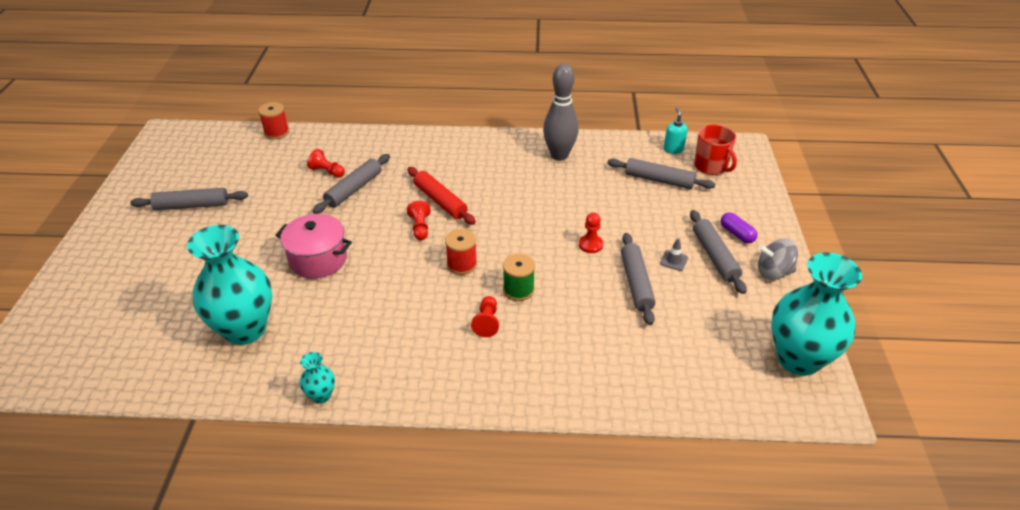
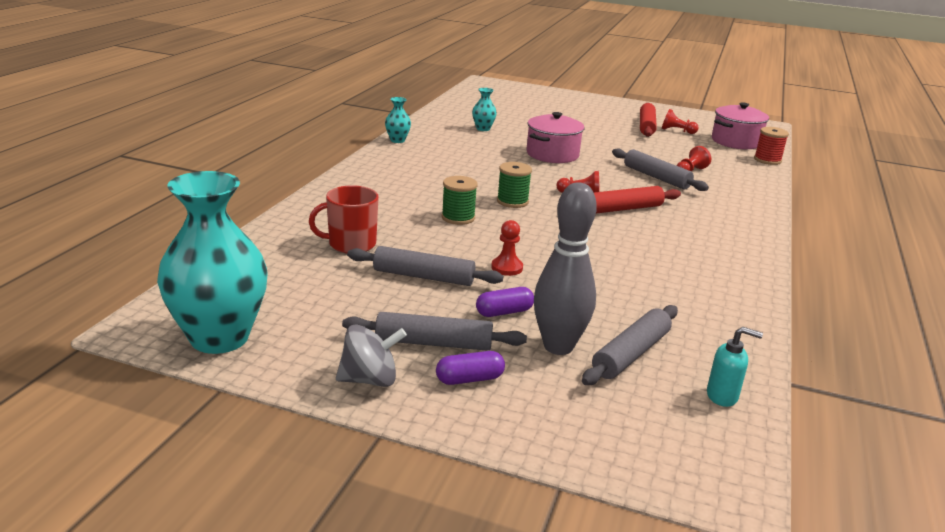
camera: 105 degrees right, 15 degrees down
(192, 205) = (646, 126): grey rolling pin -> red rolling pin
(227, 149) = (735, 142): none -> pink pot
(245, 329) = (483, 129): turquoise vase -> turquoise vase, size x0.43
(462, 264) = (512, 201): red spool -> green spool
(487, 322) = (425, 198): red pawn -> red pawn (677, 131)
(559, 155) = (710, 292): grey bowling pin -> grey bowling pin (558, 346)
(653, 234) = (504, 312): none -> purple capsule
(674, 260) = (445, 311): grey traffic cone -> none
(711, 166) = (660, 419): red mug -> red mug (351, 244)
(773, 272) = (370, 379): grey spinning top -> grey spinning top turned 60 degrees clockwise

